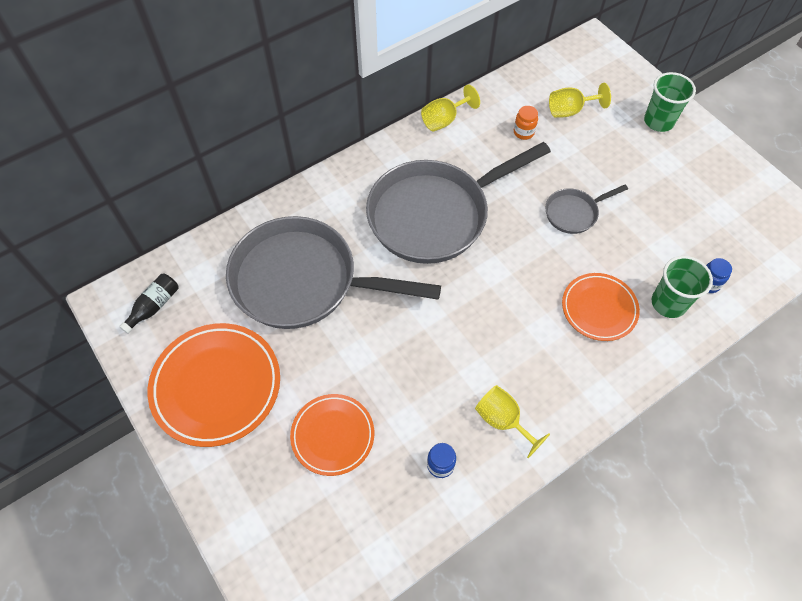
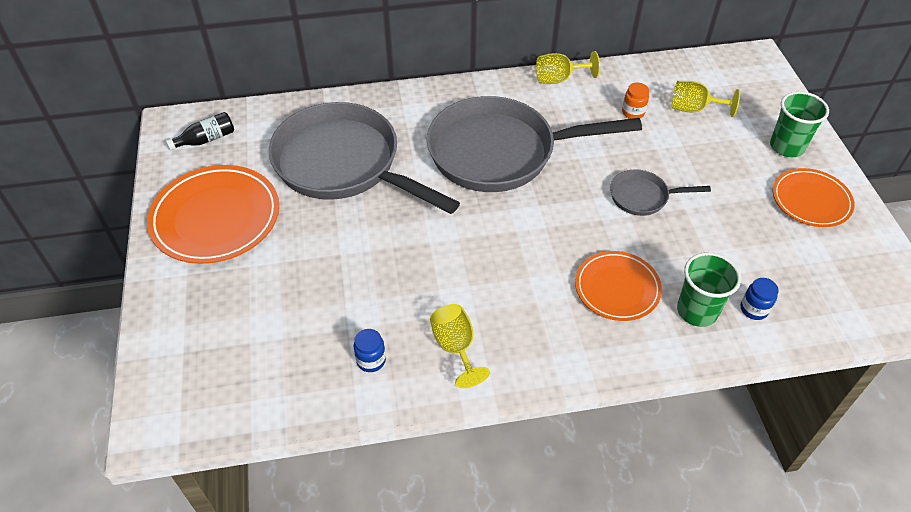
camera: 25 degrees right, 10 degrees down
(333, 435) = (289, 296): orange plate -> orange plate (811, 201)

